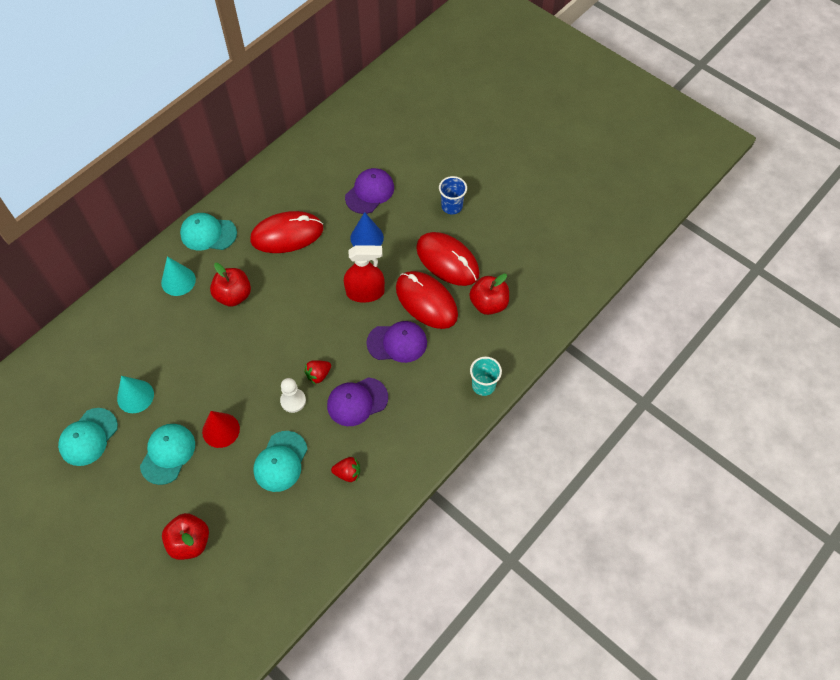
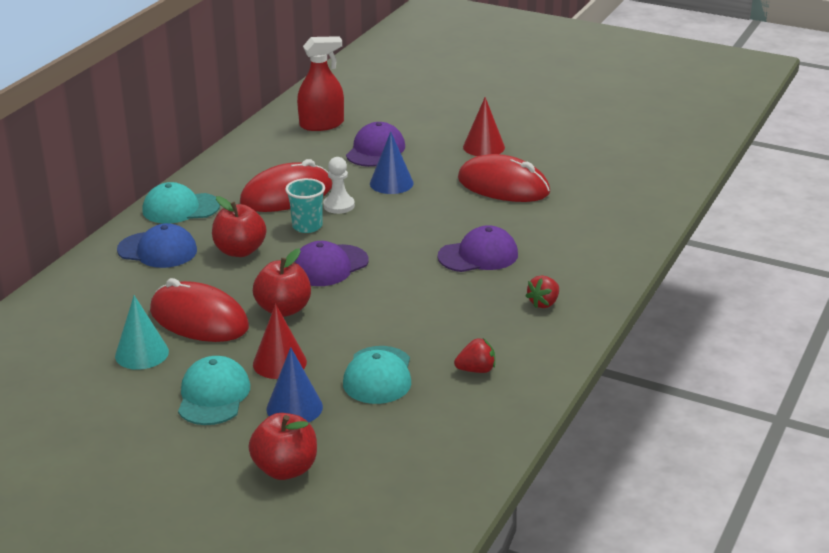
camera: 15 degrees left, 30 degrees down
(88, 437) = (88, 400): turquoise cap -> none
(178, 281) = (157, 250): turquoise cone -> blue cap
(215, 480) = (294, 407): none -> blue cone
(293, 401) = (367, 322): white pawn -> white pawn (339, 205)
(318, 375) = (389, 296): red strawberry -> red strawberry (544, 303)
(357, 402) = (454, 309): purple cap -> purple cap (329, 266)
(365, 292) = (413, 224): red spray bottle -> red spray bottle (321, 124)
(426, 301) = (496, 219): red mouse -> red mouse (199, 319)
(452, 206) = (483, 147): blue cup -> red cone
(483, 385) = (609, 271): turquoise cup -> turquoise cup (307, 226)
(488, 304) = (574, 210): red apple -> red apple (283, 309)

